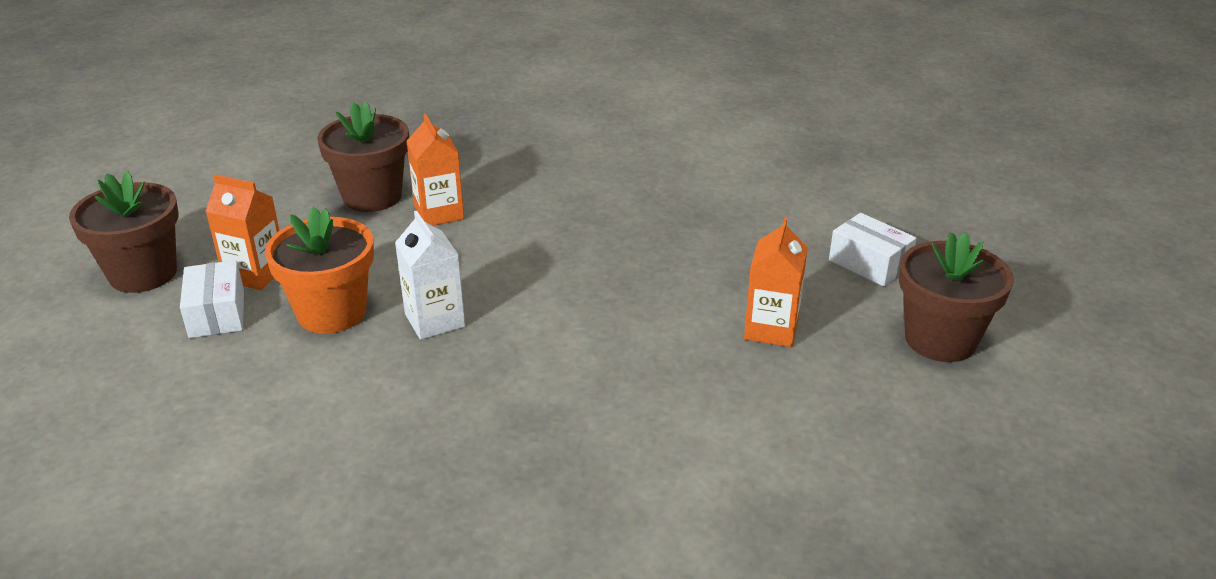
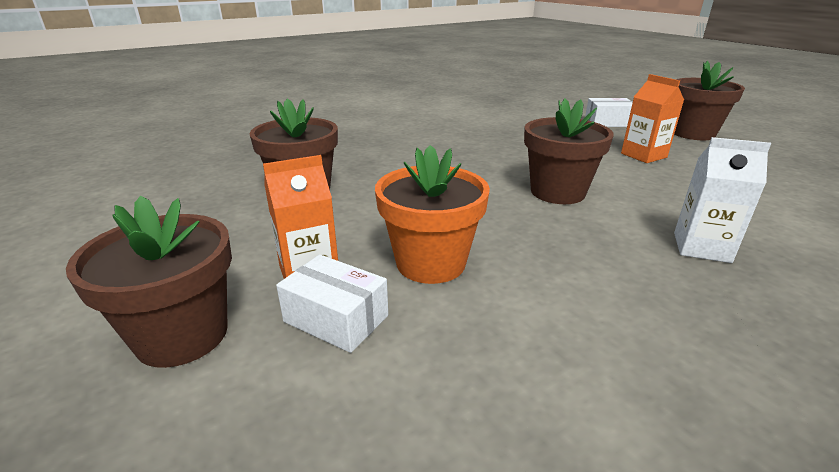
camera: 45 degrees left, 5 degrees down
(435, 320) = (505, 230): white carton -> white carton (701, 247)
(439, 213) = (371, 182): orange carton -> none
(561, 314) = (557, 192): none -> brown flower pot

